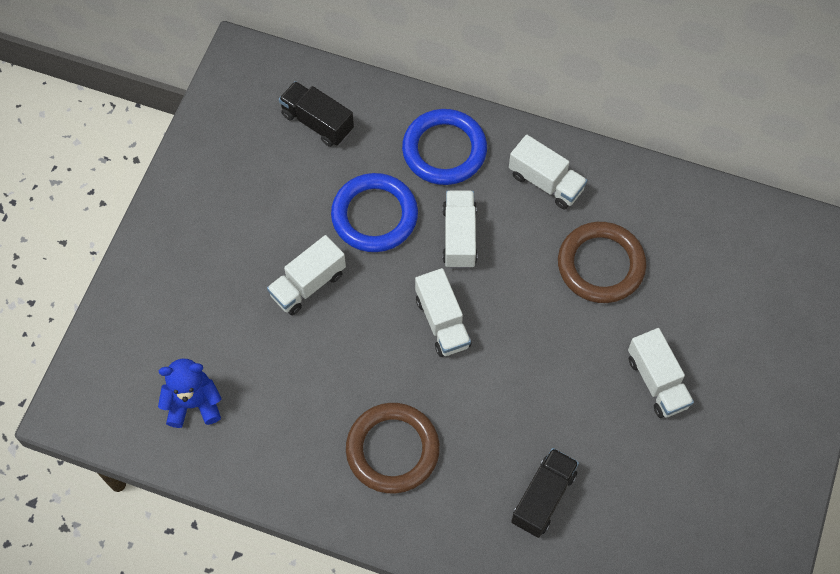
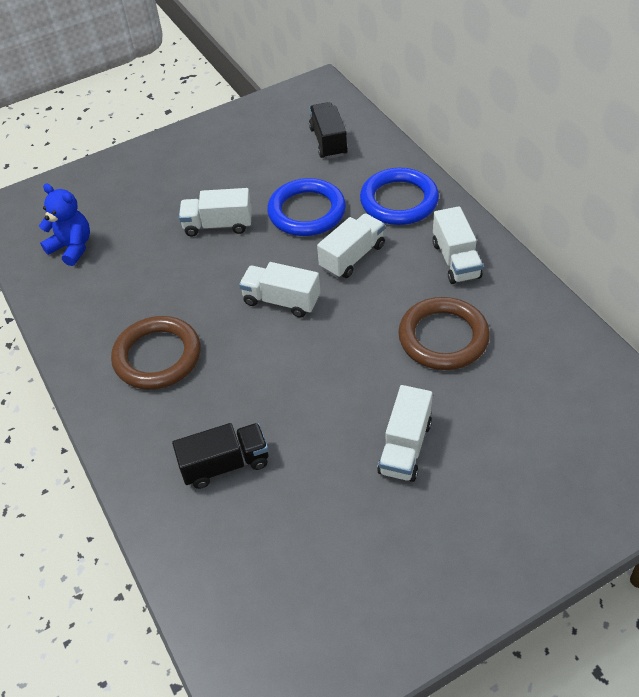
camera: 45 degrees right, 15 degrees down
(442, 322) = (281, 301): white truck -> white truck turned 90 degrees clockwise

